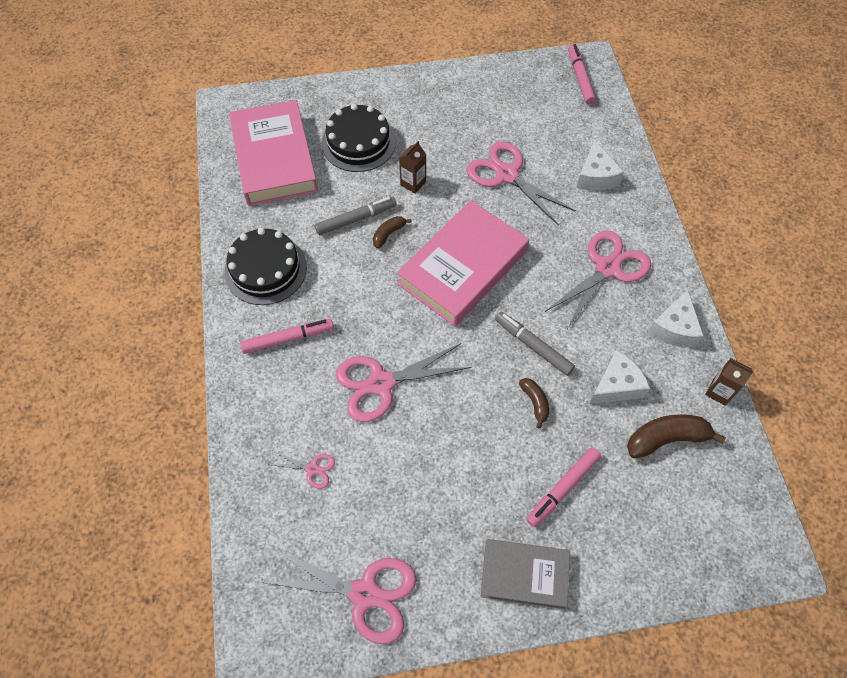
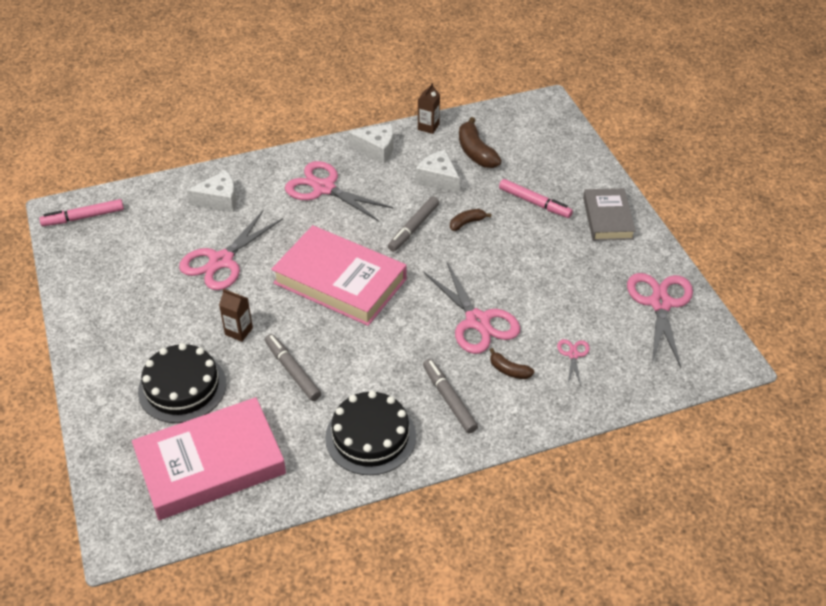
camera: 100 degrees left, 15 degrees down
(288, 338) = (449, 399): pink marker -> grey marker
(388, 234) = (308, 341): brown banana -> brown banana (509, 370)

